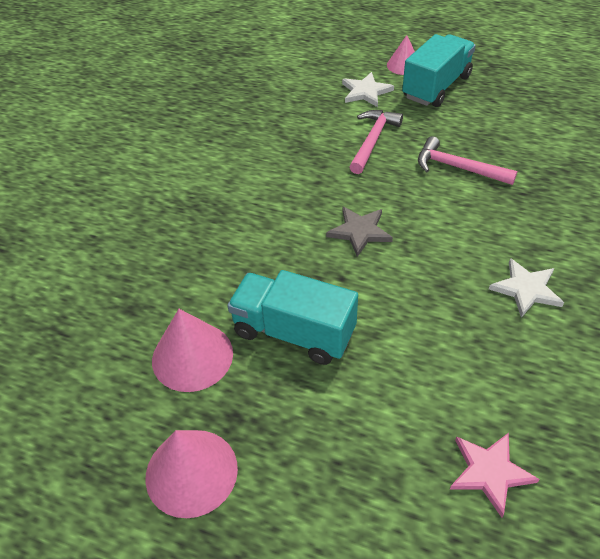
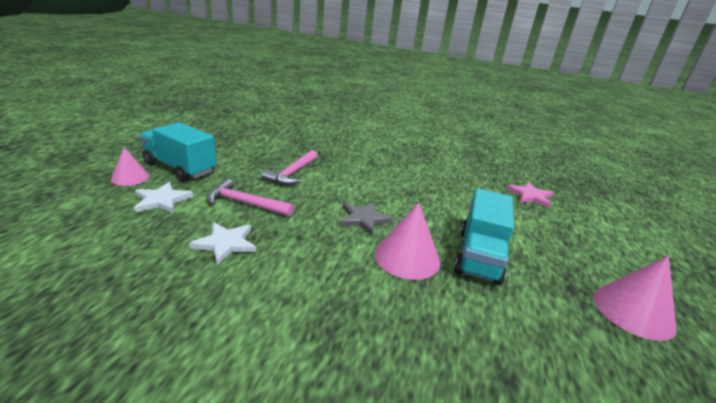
camera: 100 degrees left, 20 degrees down
(192, 356) = (536, 317): pink cone -> pink cone (407, 257)
(526, 289) = (405, 169): white star -> white star (226, 243)

